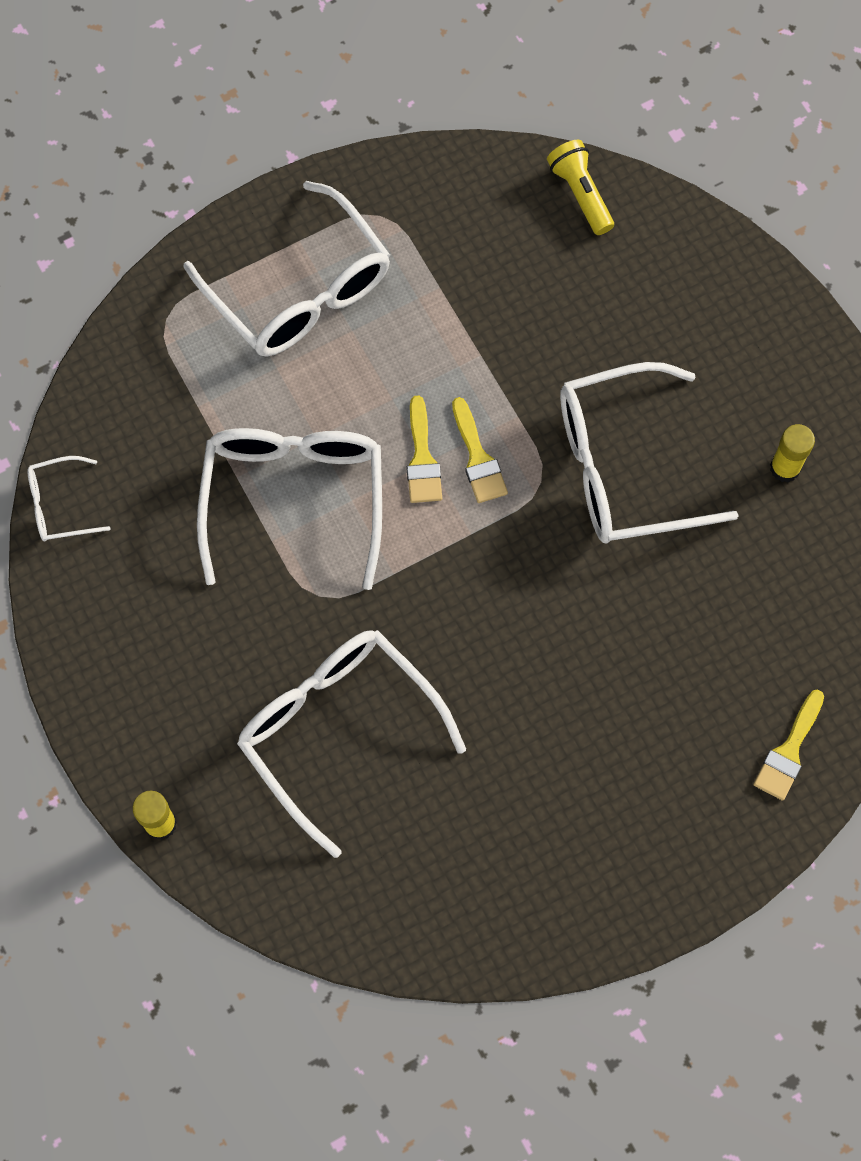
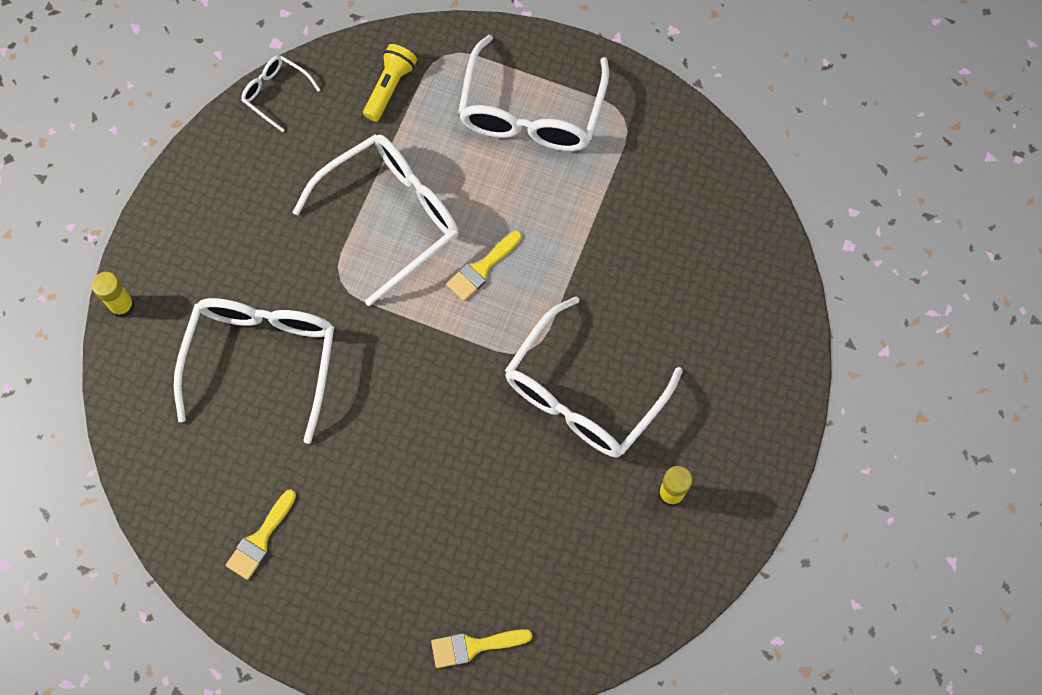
camera: 50 degrees right, 0 degrees up
(477, 458) = (511, 300): yellow brush -> yellow brush (260, 539)
(580, 194) = (749, 220): yellow flashlight -> yellow flashlight (390, 88)
(625, 466) = (583, 393): white glasses -> white glasses turned 90 degrees counterclockwise

